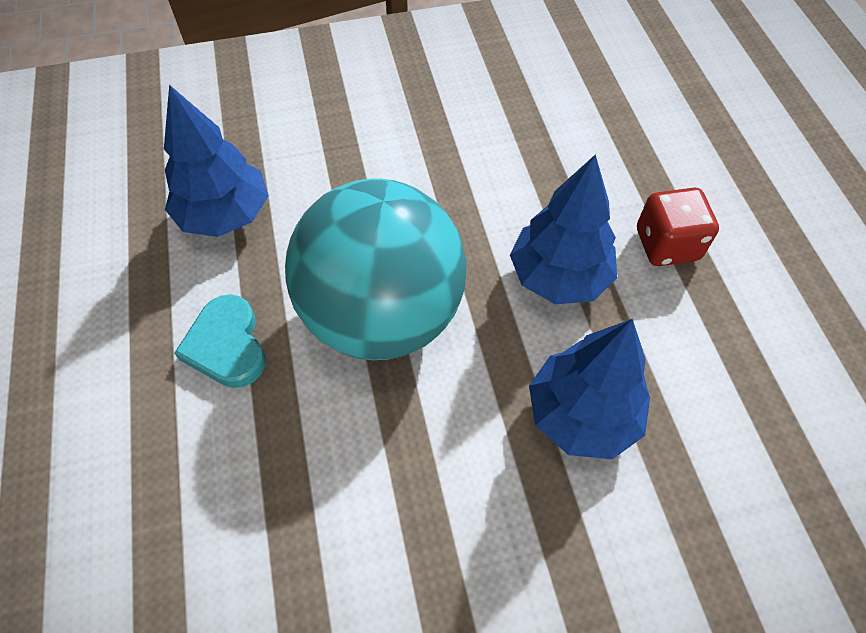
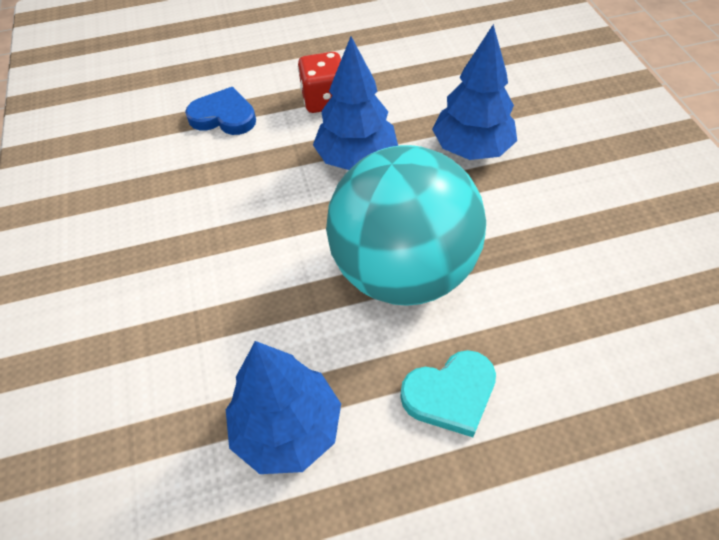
camera: 90 degrees left, 5 degrees down
(626, 146) = (224, 116): none -> blue heart

